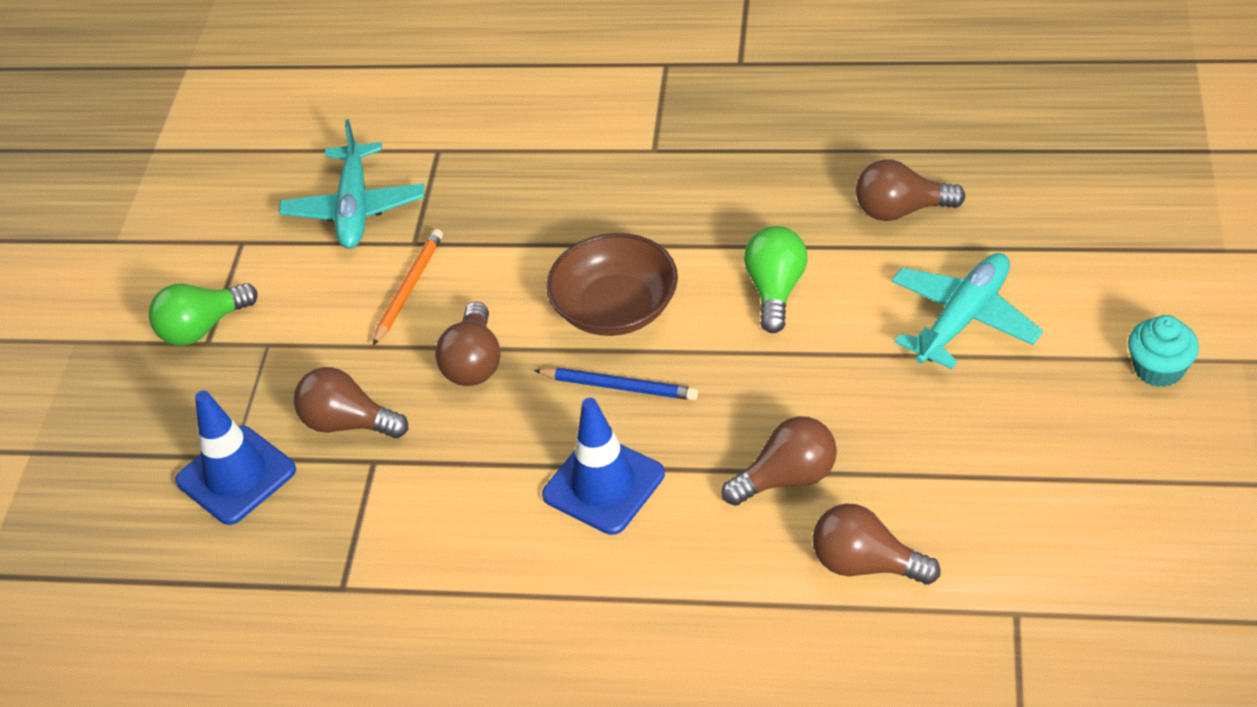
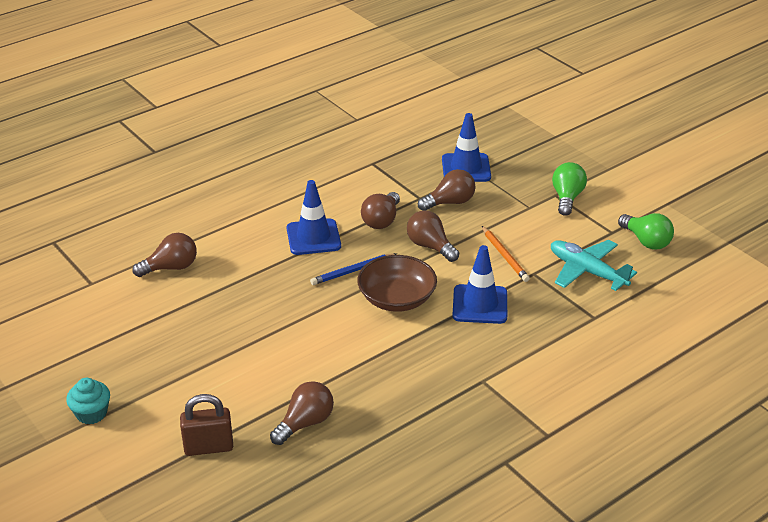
camera: 130 degrees right, 10 degrees down
(532, 239) = (480, 304): none -> blue traffic cone
(776, 290) = (328, 347): green light bulb -> green light bulb (646, 241)
(787, 478) = (236, 278): brown light bulb -> brown light bulb (381, 220)
(963, 318) = (216, 384): turquoise plane -> none
(1039, 243) = (208, 447): none -> brown padlock

